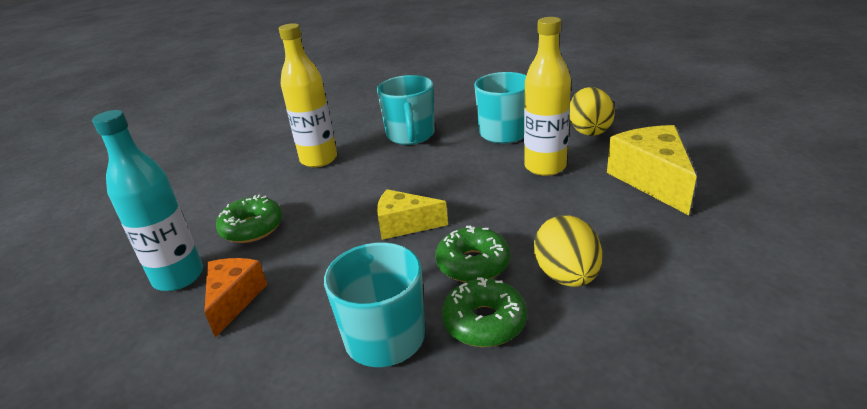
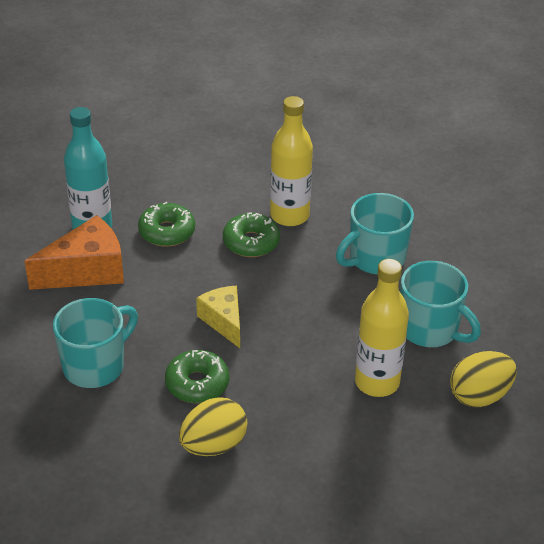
camera: 55 degrees right, 10 degrees up
(234, 300) = (86, 271): orange cheese -> orange cheese, size x1.55
(484, 322) = (136, 414): green donut -> green donut (251, 242)
(652, 180) = (400, 470): yellow cheese -> none

